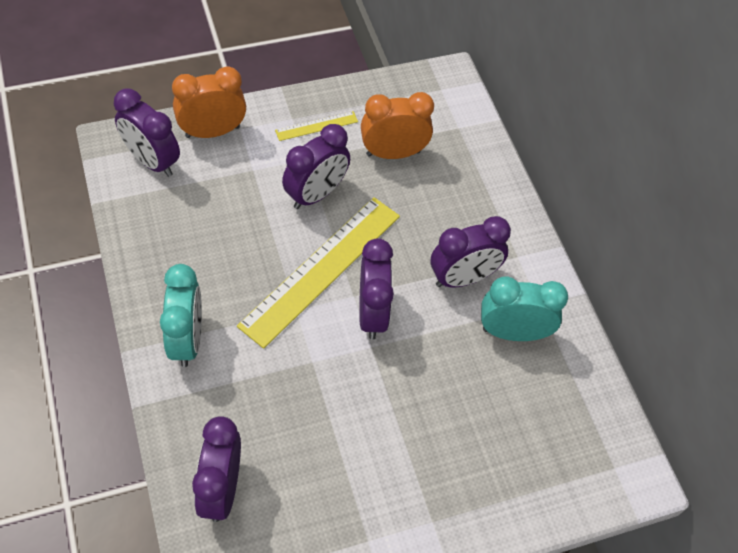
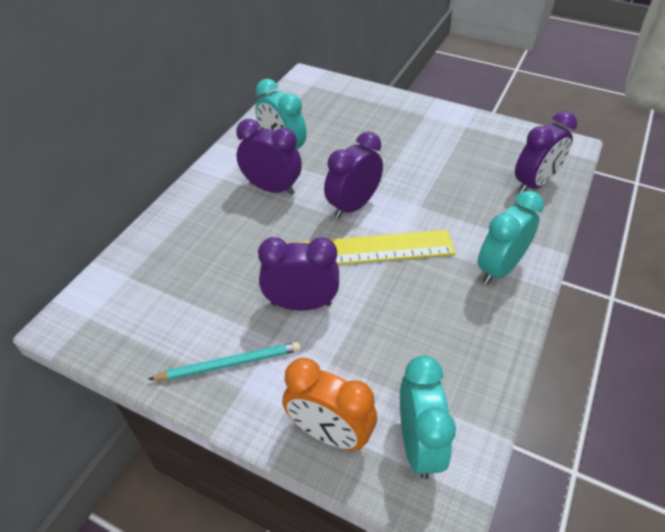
camera: 130 degrees left, 10 degrees down
(152, 161) = (418, 444): purple clock -> turquoise clock
(316, 126) = (230, 363): yellow ruler -> turquoise pencil
(393, 153) = (203, 293): orange clock -> none

